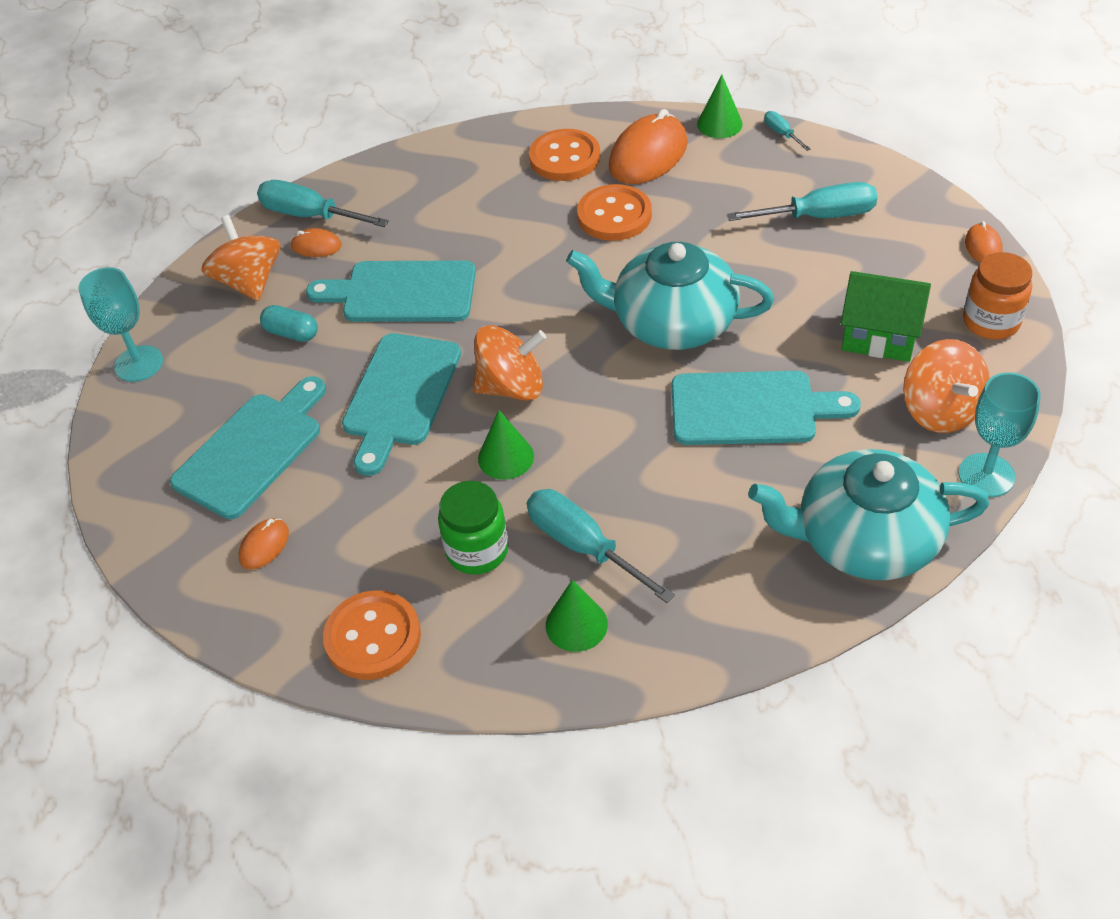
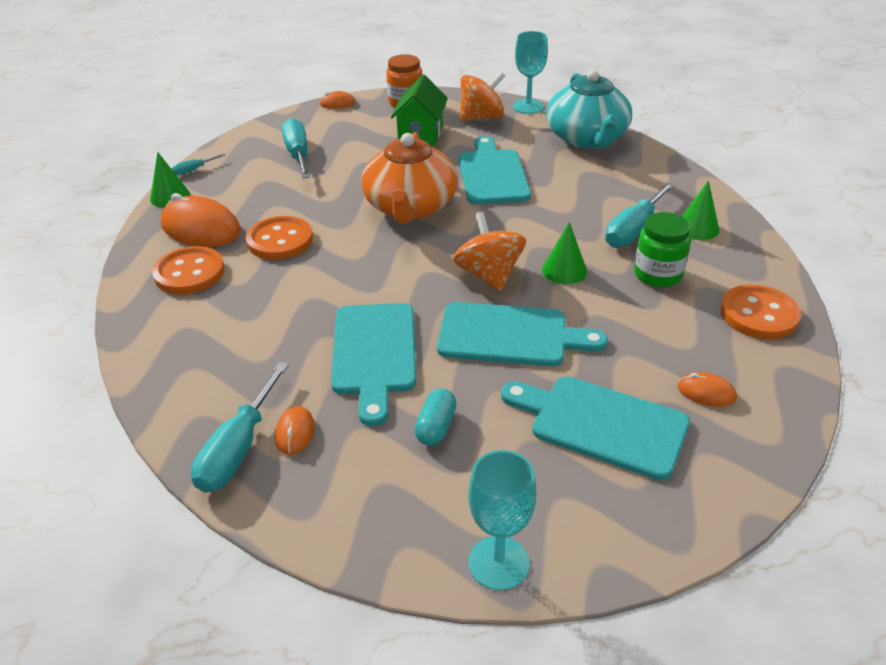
camera: 100 degrees left, 10 degrees down
(249, 282) = (353, 482): orange spinning top -> none
(672, 322) = (410, 207): turquoise teapot -> orange teapot

